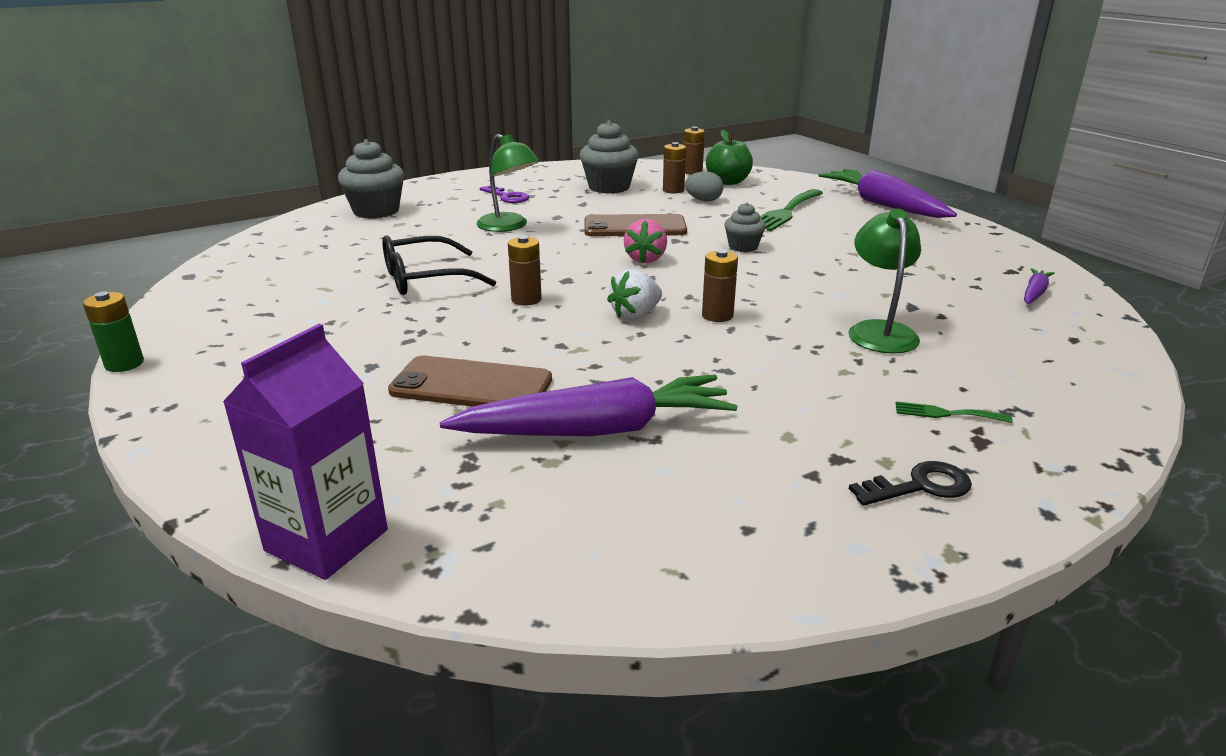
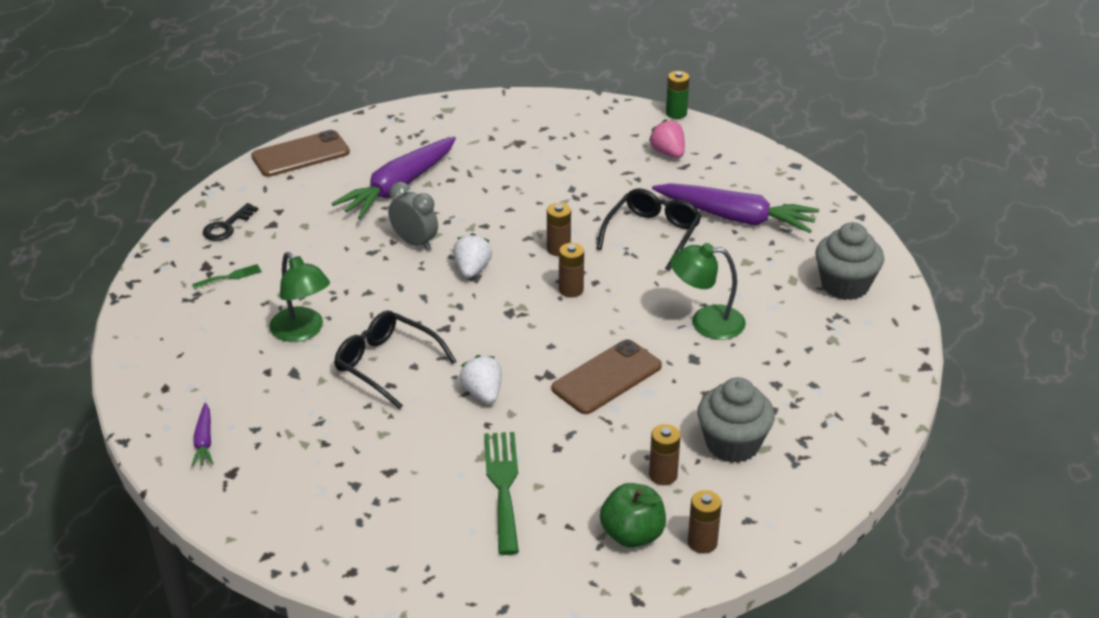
camera: 140 degrees right, 10 degrees up
(327, 540) = (441, 106): purple carton -> none
(471, 385) = (491, 180): brown phone -> brown phone (300, 154)
(507, 197) = (790, 368): purple key -> none
(645, 259) = (539, 333): pink strawberry -> pink strawberry (668, 153)
(663, 359) = (415, 243): none -> grey clock
(703, 200) = (607, 468): grey egg -> none
(717, 315) = (420, 295): brown battery -> brown battery (571, 290)
(743, 247) = (483, 393): grey cupcake -> white strawberry
(809, 283) = (387, 365): none -> black glasses
(883, 205) = (416, 566): purple carrot -> purple carrot (736, 218)

